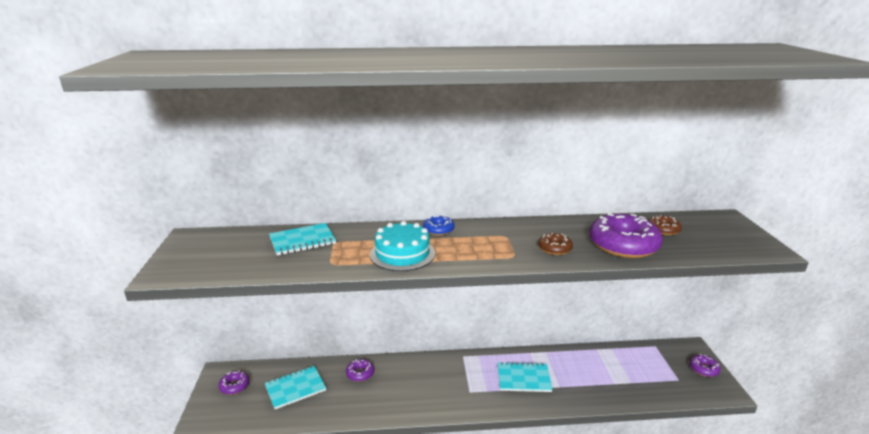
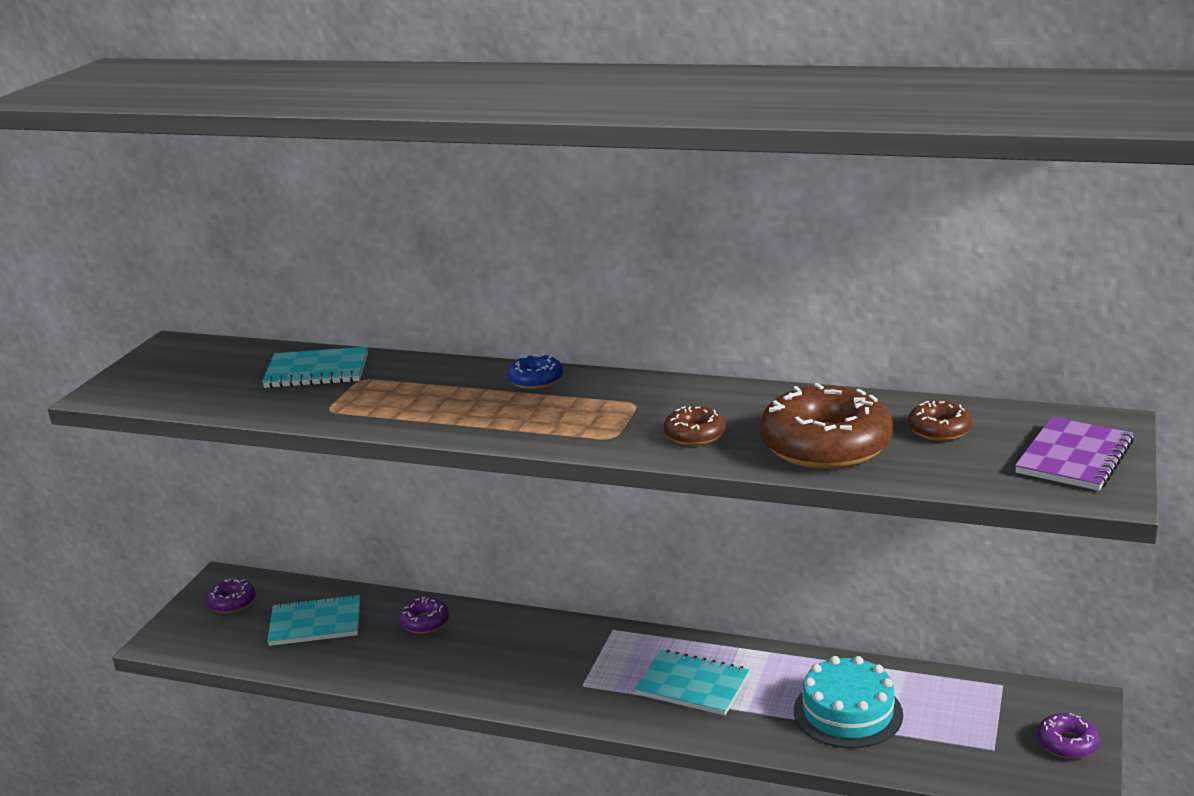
camera: 25 degrees right, 0 degrees up
(402, 254) = (442, 409): turquoise cake -> turquoise cake (848, 712)
(623, 245) = (825, 445): purple donut -> brown donut
(735, 235) = (1074, 457): none -> purple notebook

